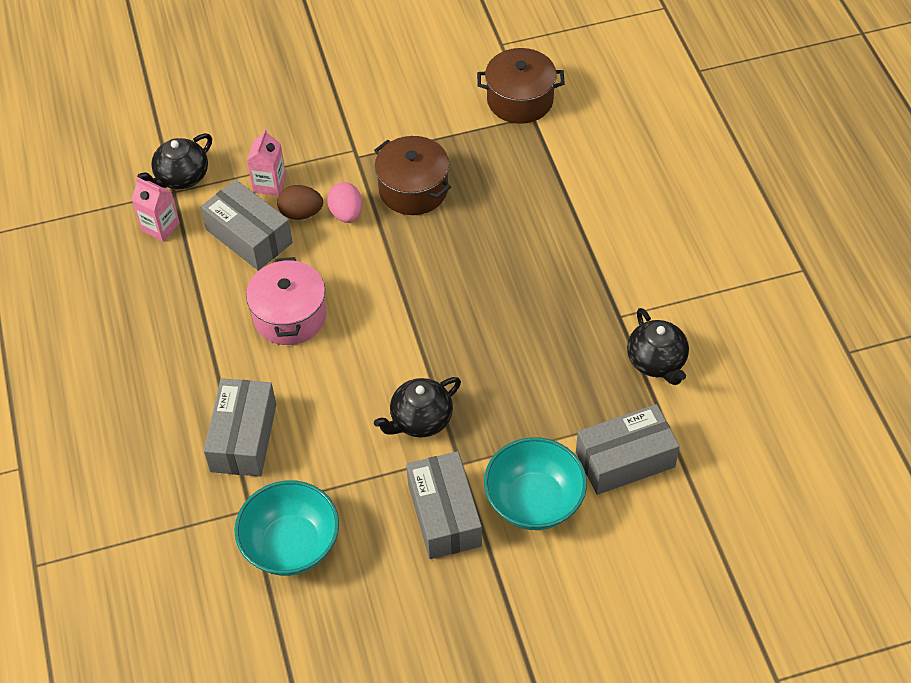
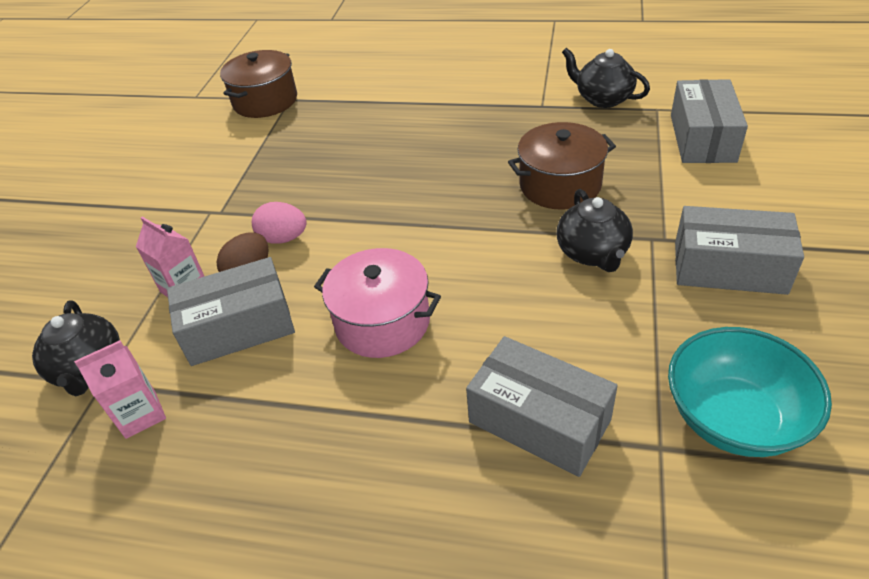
camera: 60 degrees left, 10 degrees down
(413, 189) = (298, 185): brown pot -> brown pot (560, 185)
(534, 501) = (731, 201): turquoise bowl -> none
(657, 362) = (602, 99): black teapot -> black teapot turned 150 degrees counterclockwise

